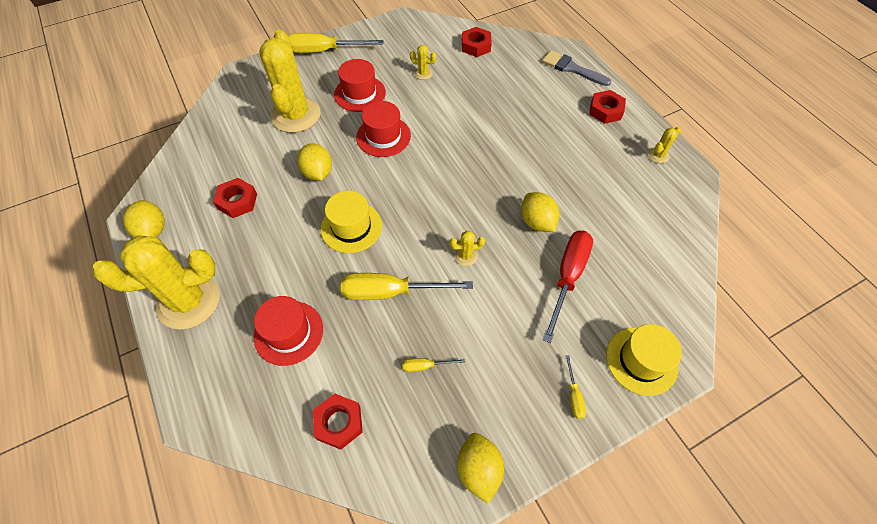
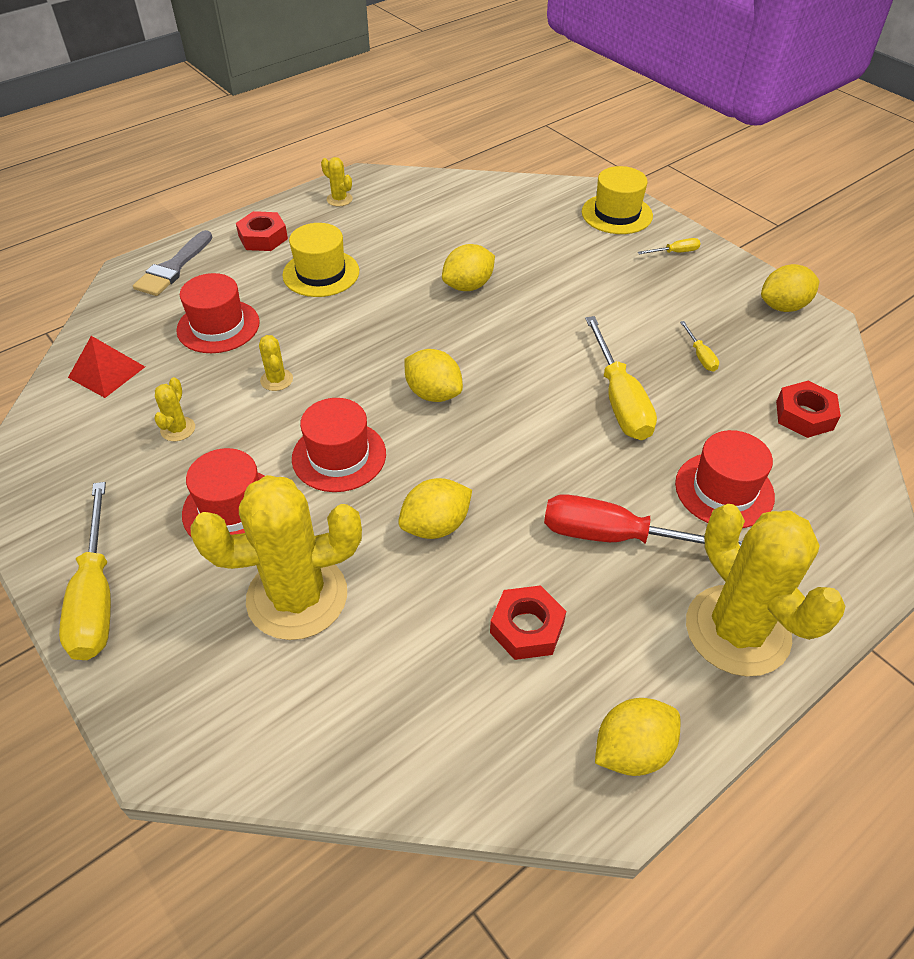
camera: 100 degrees left, 10 degrees down
(351, 227) = (532, 460): yellow hat -> yellow hat (321, 273)
(424, 185) = (433, 393): none -> yellow lemon
(466, 256) = (539, 340): yellow cactus -> yellow cactus (276, 380)
(476, 46) = (106, 372): red nut -> red pyramid
(509, 88) = (218, 326): none -> red hat
(567, 277) = (539, 260): red screwdriver -> red screwdriver (616, 537)

